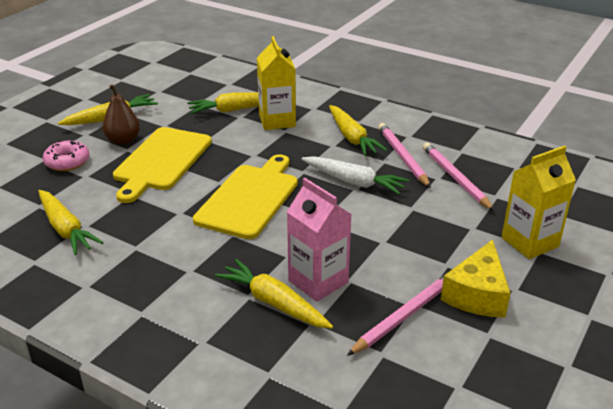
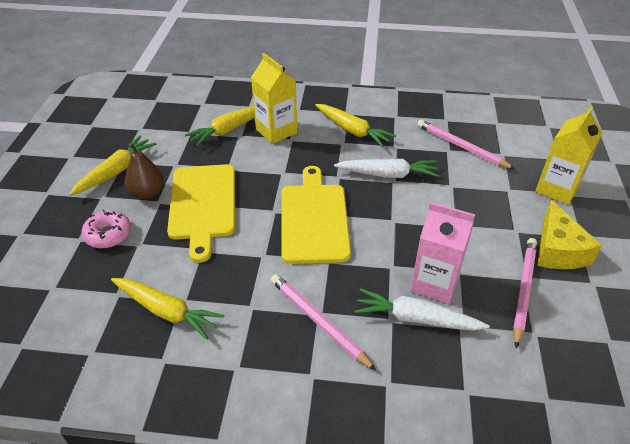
camera: 25 degrees left, 10 degrees up
(273, 303) = (416, 319): yellow carrot -> white carrot
(402, 157) = (407, 138): pink pencil -> pink pencil (318, 321)

